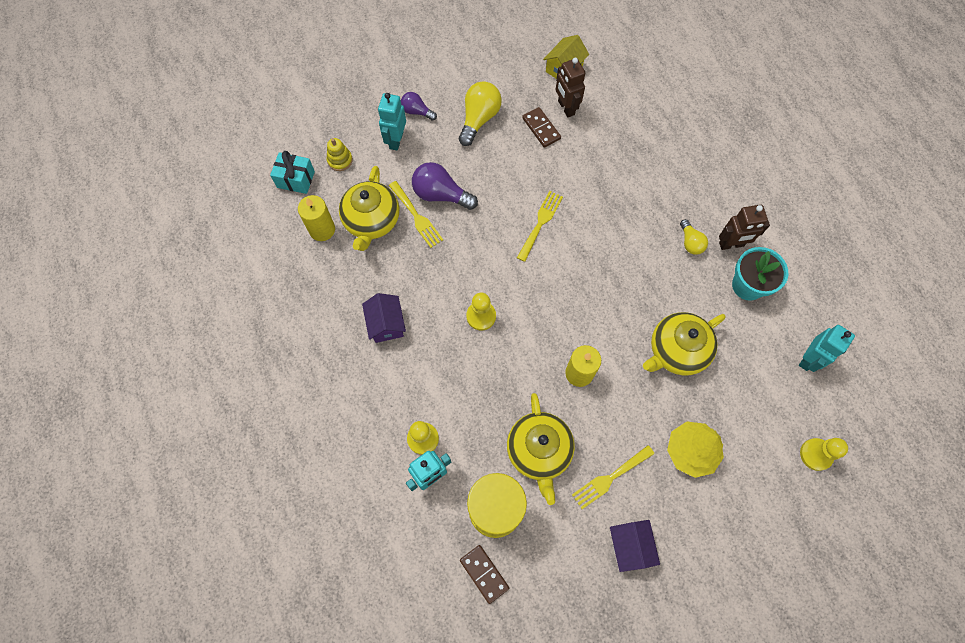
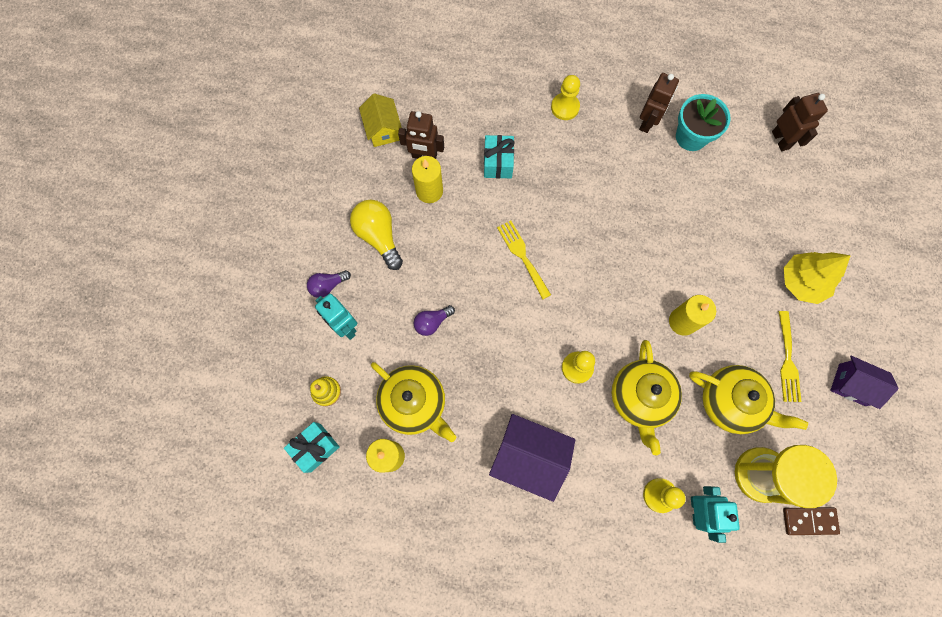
camera: 55 degrees left, 5 degrees up
(386, 324) = (529, 457): purple house -> purple house, size x1.55
(416, 216) = (439, 359): yellow fork -> none
(441, 194) = (432, 322): purple light bulb -> purple light bulb, size x0.59
(541, 128) = (429, 191): brown domino -> yellow candle
(602, 159) = (498, 163): none -> turquoise gift
(676, 351) = (712, 231): yellow teapot -> yellow teapot (640, 398)
(690, 242) = (624, 151): yellow light bulb -> none
(809, 359) = (780, 140): turquoise robot -> brown robot
(816, 454) = (858, 193): yellow pawn -> yellow pawn (565, 107)

